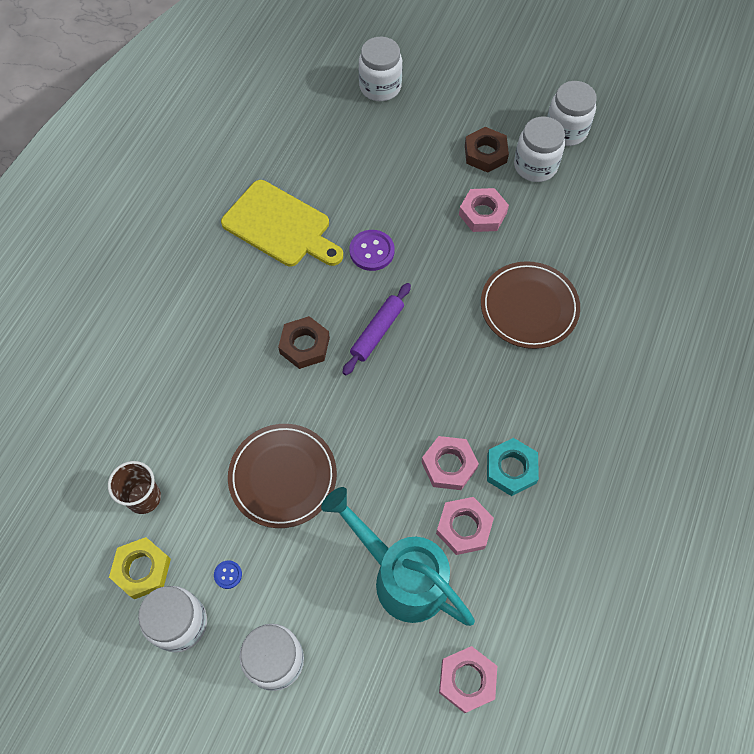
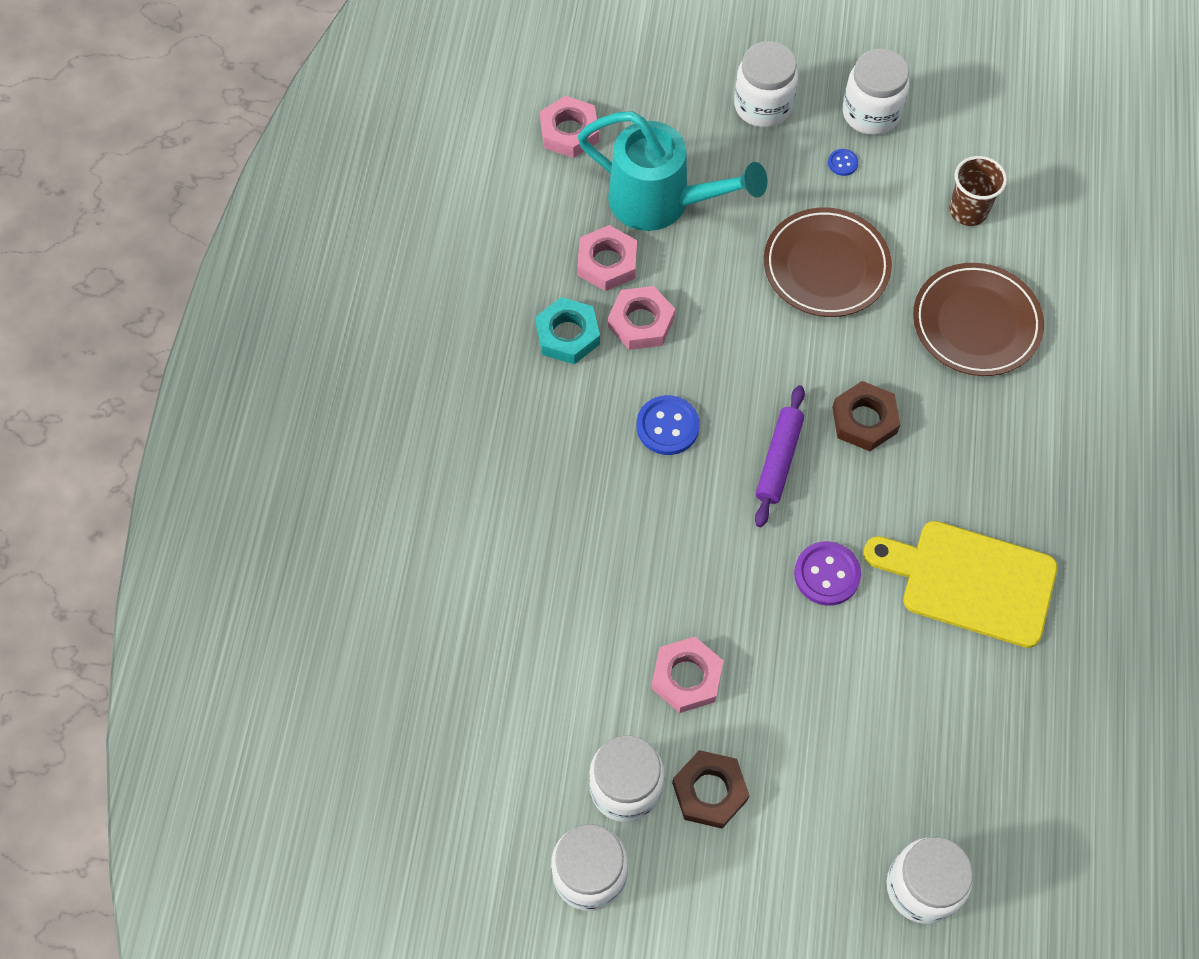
camera: 165 degrees right, 0 degrees up
(142, 569) = (933, 148): yellow nut -> none
(451, 376) = (667, 426): none -> blue button
(529, 307) = (587, 544): brown plate -> brown plate (976, 323)

